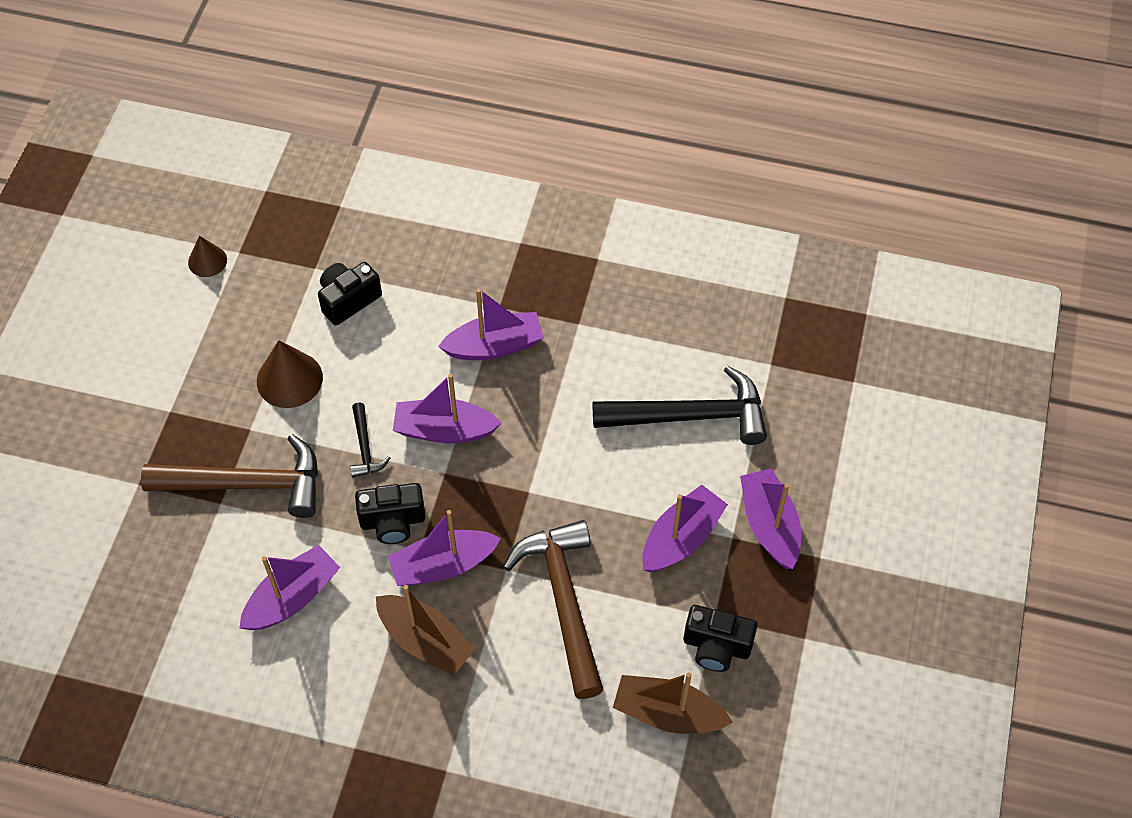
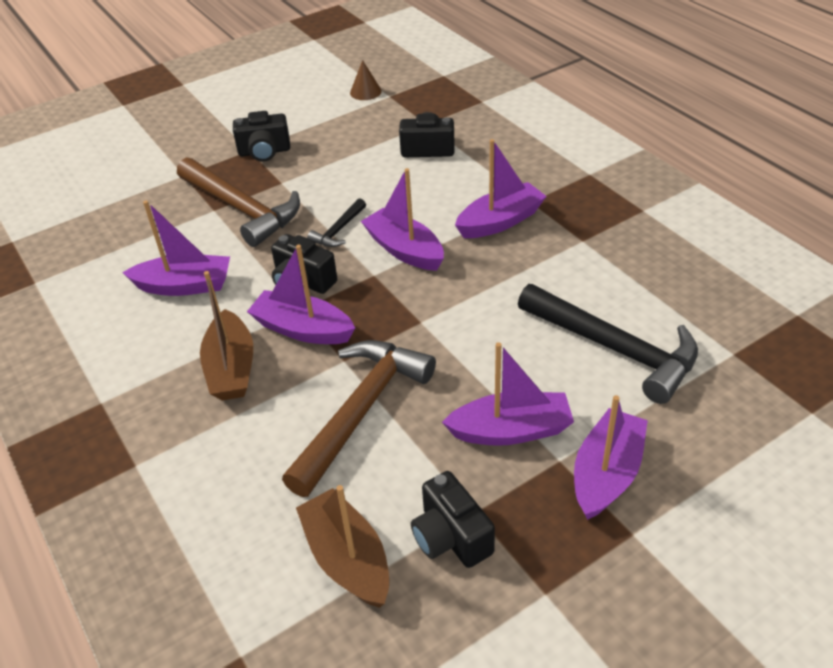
camera: 45 degrees right, 15 degrees down
(189, 403) = (264, 152): none -> black camera
(289, 379) = (338, 170): brown cone -> none
(495, 346) = (500, 221): purple boat -> purple boat turned 60 degrees counterclockwise

